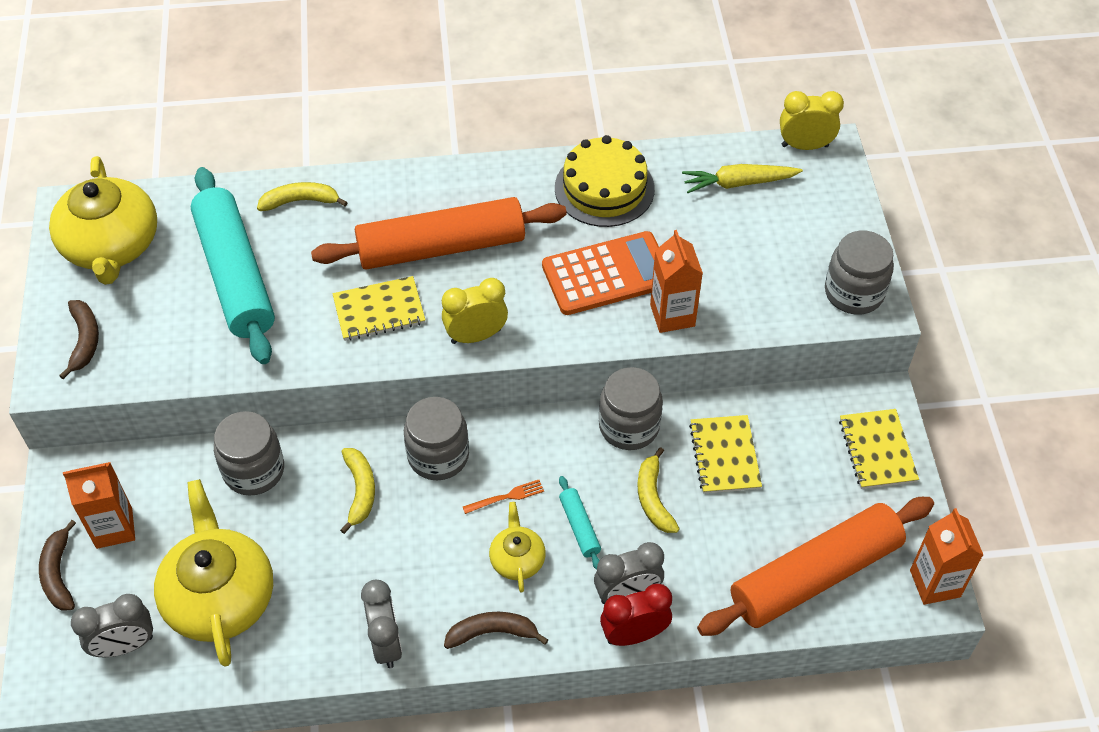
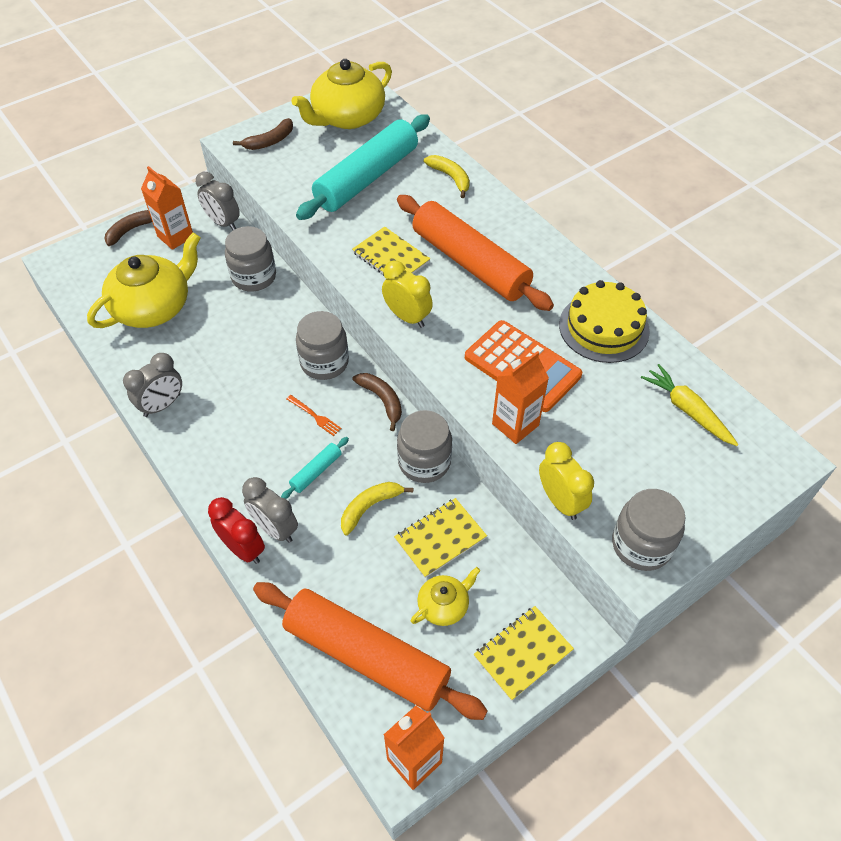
camera: 60 degrees right, 0 degrees up
(125, 645) = (98, 282): grey clock -> grey clock (223, 223)
(360, 491) = (271, 335): yellow banana -> none
(492, 633) = (200, 460): brown banana -> brown banana (382, 400)
(517, 559) = (267, 447): yellow teapot -> yellow teapot (444, 605)
(805, 146) = (772, 439): yellow clock -> yellow clock (560, 501)

